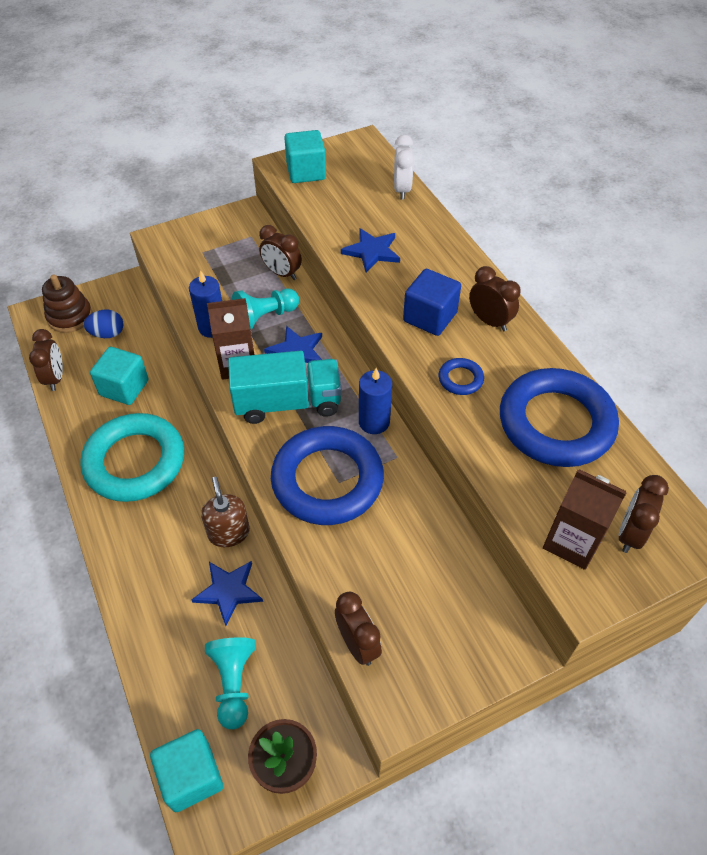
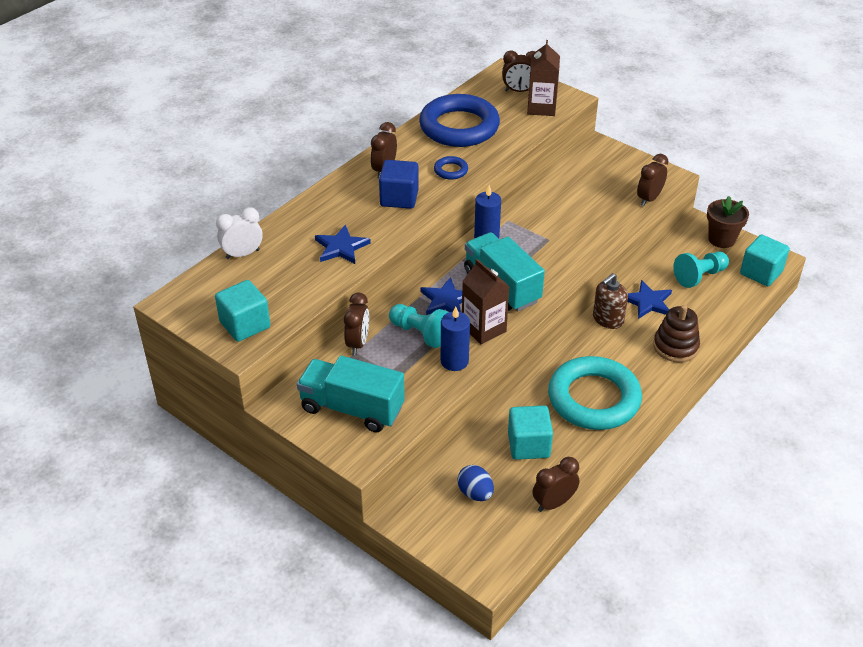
camera: 115 degrees left, 10 degrees down
(70, 317) = (473, 539): brown stacking toy -> brown stacking toy (675, 346)
(210, 249) = (352, 408): none -> turquoise truck
(327, 480) = (552, 245): blue ring -> none

